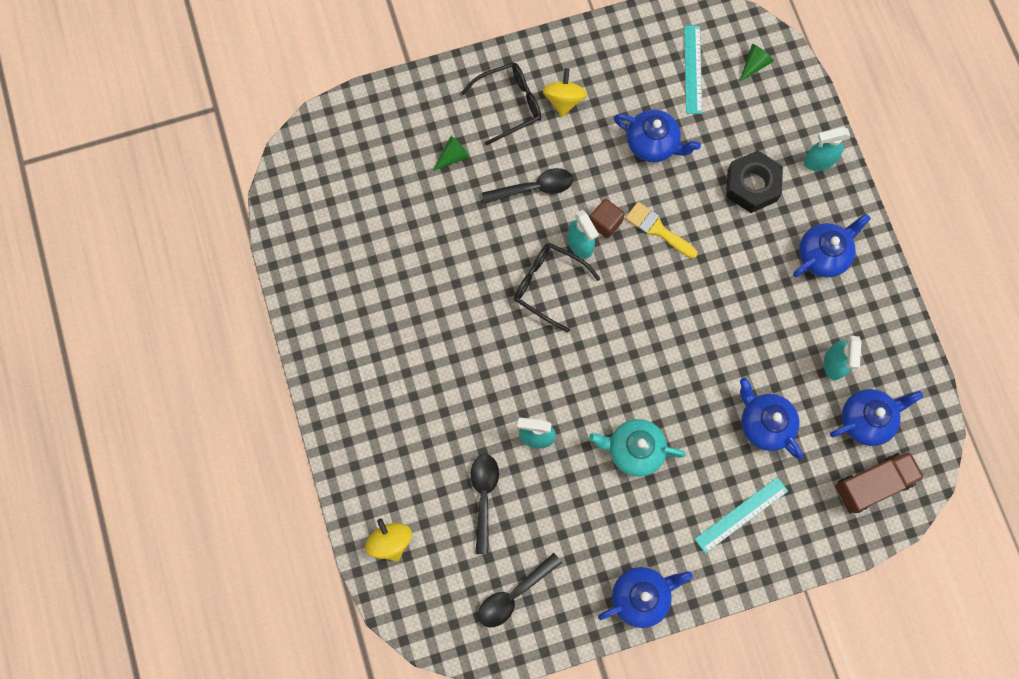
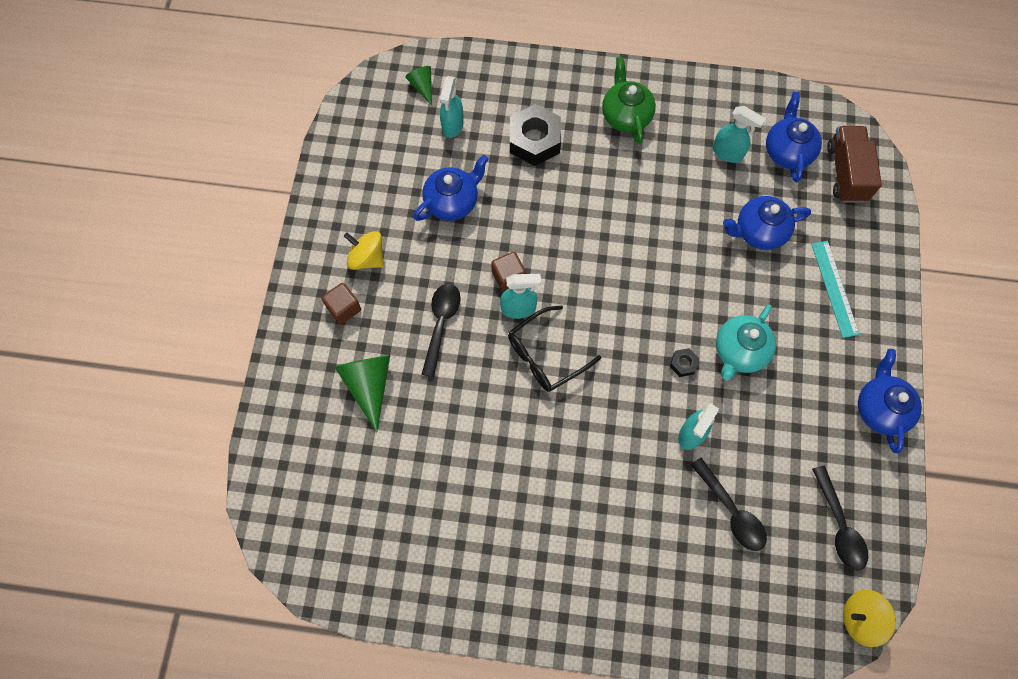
camera: 65 degrees left, 5 degrees down
(390, 541) = (742, 626): yellow spinning top -> yellow spinning top (860, 618)
(453, 156) = (369, 385): green cone -> green cone, size x1.79
(484, 497) = (731, 511): black spoon -> black spoon turned 150 degrees counterclockwise
(509, 104) = (344, 308): black glasses -> brown cube
(598, 405) = (683, 364): none -> black nut
(657, 229) = (537, 235): yellow brush -> none
(693, 69) = (399, 136): turquoise ruler -> none
(819, 161) = (539, 79): turquoise spray bottle -> turquoise spray bottle (452, 125)
(823, 255) = (626, 115): blue teapot -> green teapot

